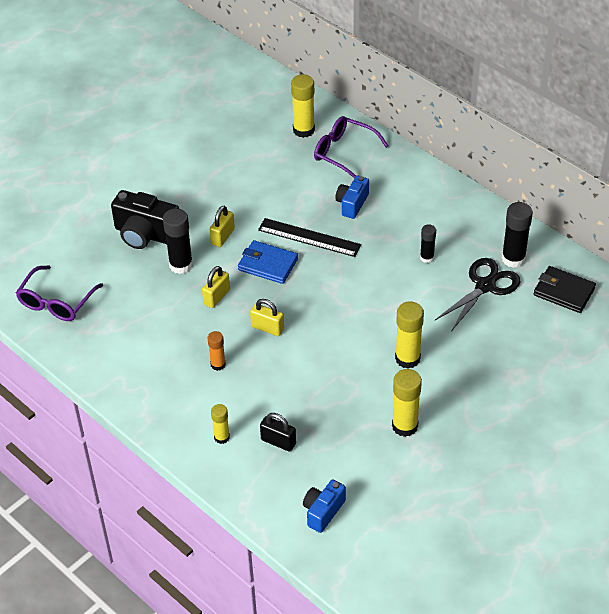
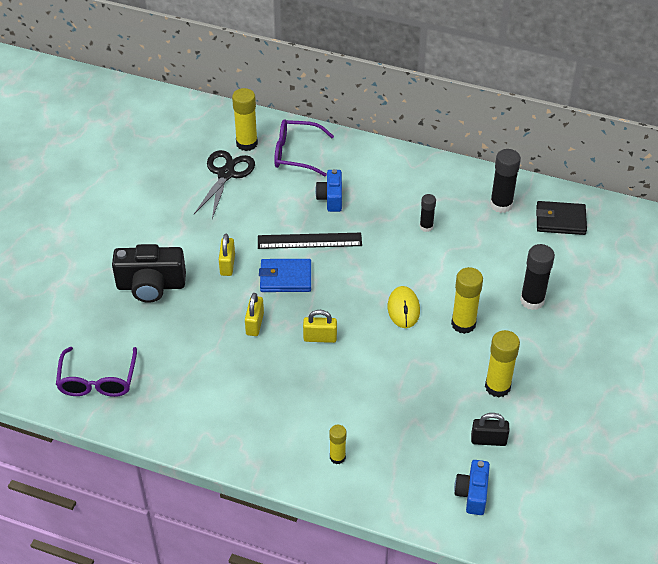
camera: 25 degrees left, 0 degrees up
(181, 265) = (202, 304): black glue stick -> black glue stick (532, 300)
(218, 364) = (293, 388): orange glue stick -> none
(278, 442) = (393, 442): black padlock -> black padlock (488, 440)
(359, 327) = (403, 309): none -> yellow mouse
(485, 286) = (492, 236): black scissors -> black scissors (226, 174)

